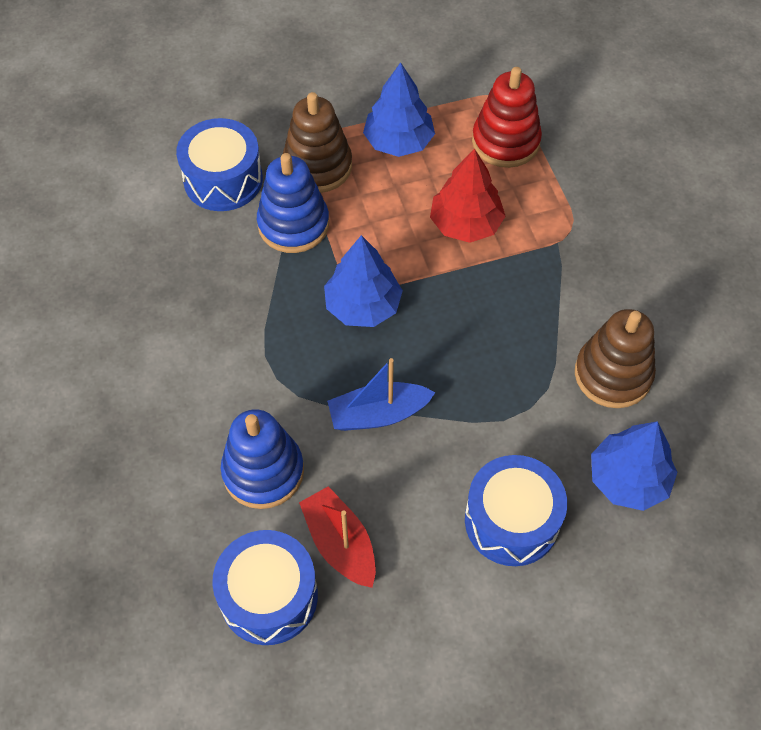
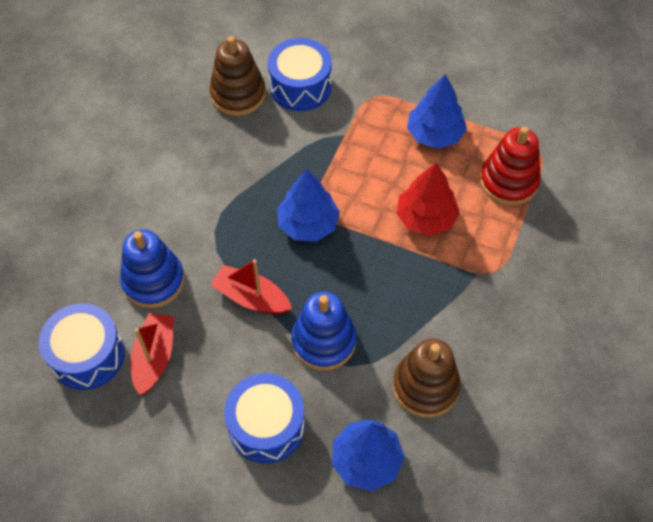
camera: 40 degrees right, 0 degrees up
(293, 224) = (315, 143): blue stacking toy -> blue stacking toy (324, 341)
(317, 166) = (366, 116): brown stacking toy -> brown stacking toy (238, 94)
(378, 414) = (251, 297): blue boat -> red boat

